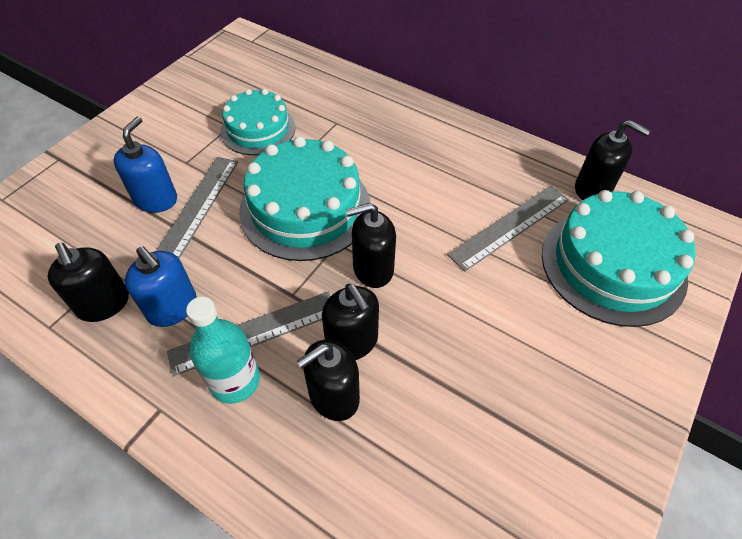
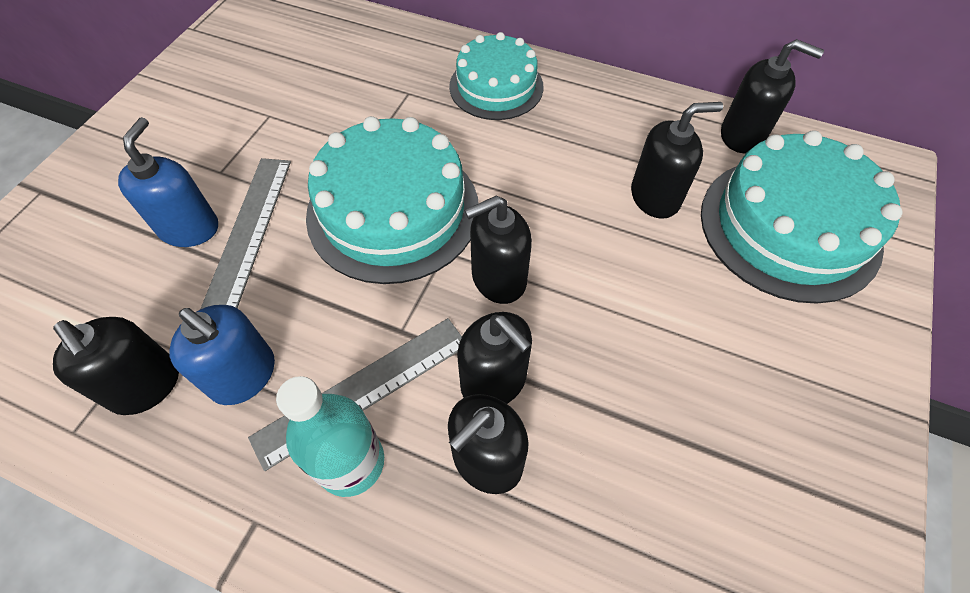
camera: 10 degrees left, 5 degrees up
(258, 129) = (308, 114): turquoise cake -> turquoise cake (496, 86)
(509, 226) = (655, 197): grey ruler -> black soap dispenser

